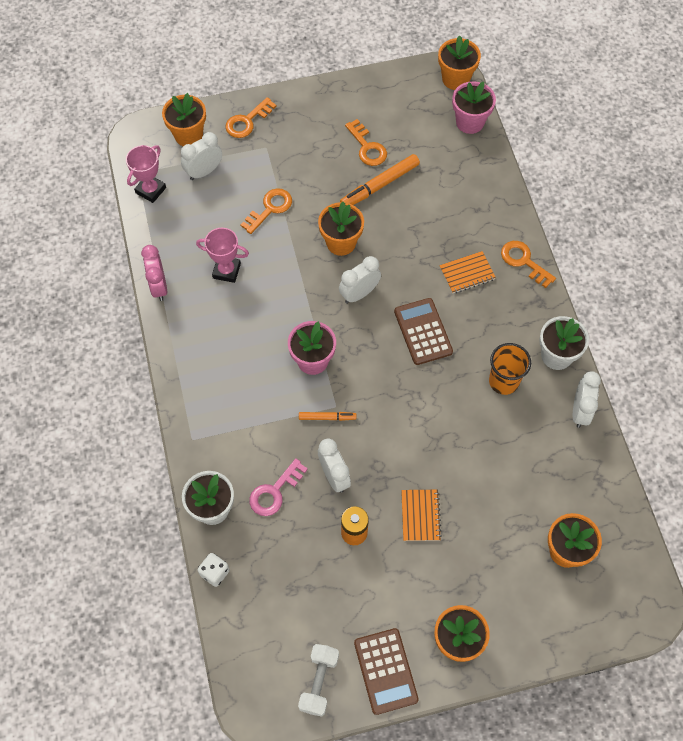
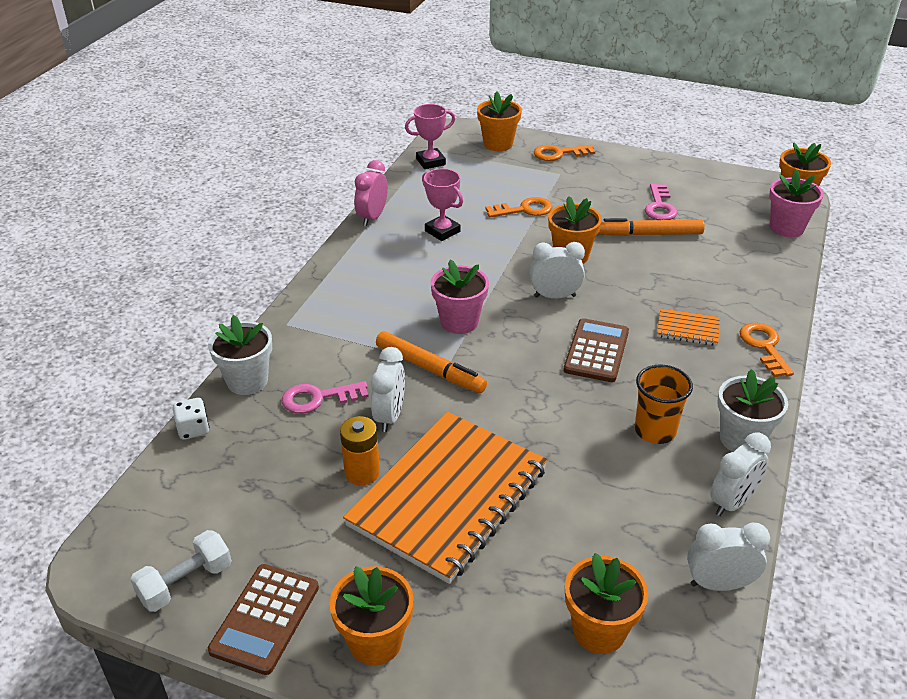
camera: 35 degrees right, 25 degrees down
(204, 171) = (488, 168): white clock -> white clock (719, 584)
(327, 417) = (430, 369): orange marker -> orange marker, size x1.78
(367, 147) = (660, 207): orange key -> pink key
(420, 516) = (448, 497): orange notebook -> orange notebook, size x2.45

